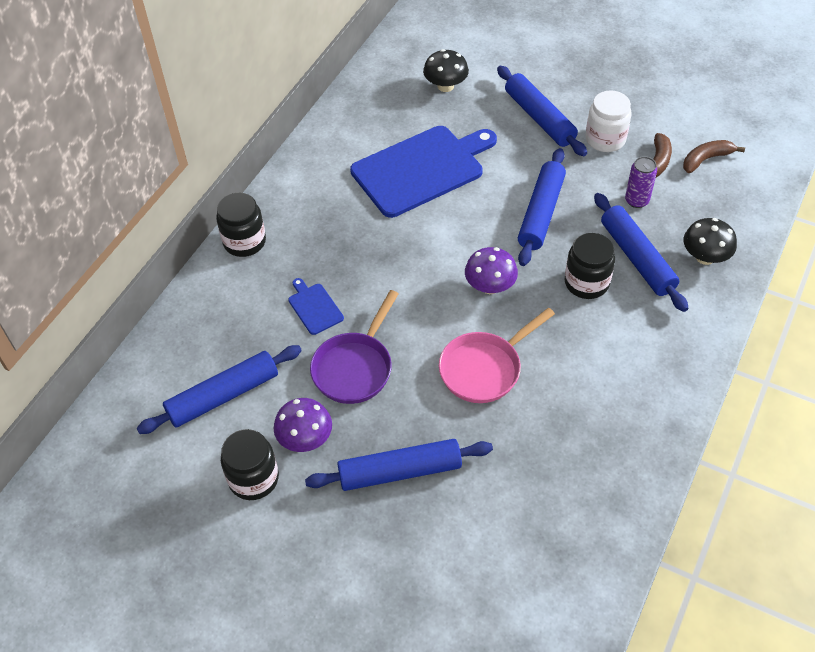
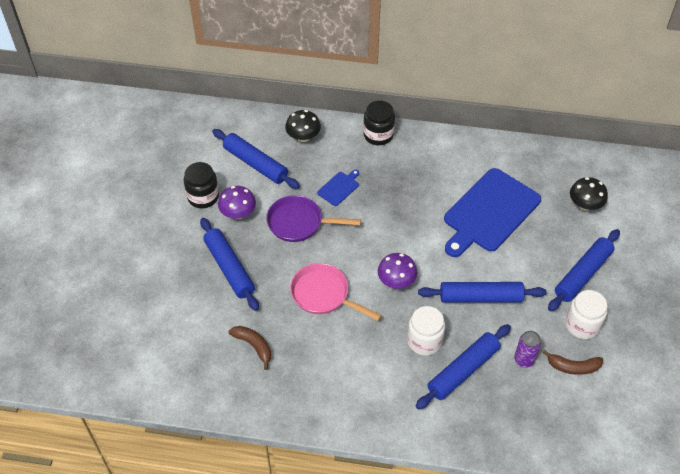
camera: 70 degrees right, 0 degrees up
(421, 169) = (489, 212): blue cutting board -> blue cutting board turned 90 degrees clockwise
(586, 283) = (424, 341): black jar -> white jar
(705, 257) = (485, 419): black mushroom -> black mushroom (303, 137)
(706, 159) = (596, 404): brown banana -> brown banana (254, 346)

